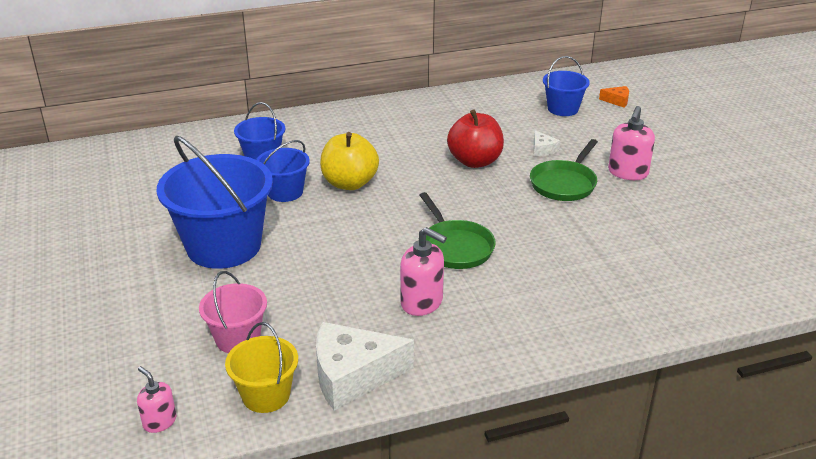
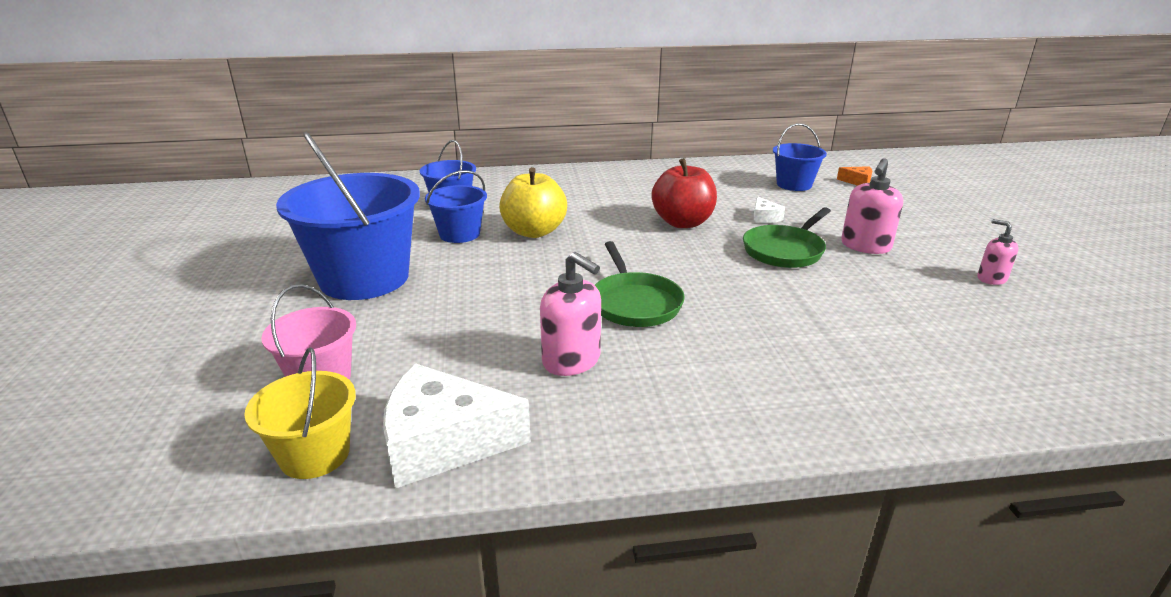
camera: 10 degrees right, 5 degrees down
(159, 421) = (156, 473): pink soap dispenser -> pink soap dispenser (991, 278)

